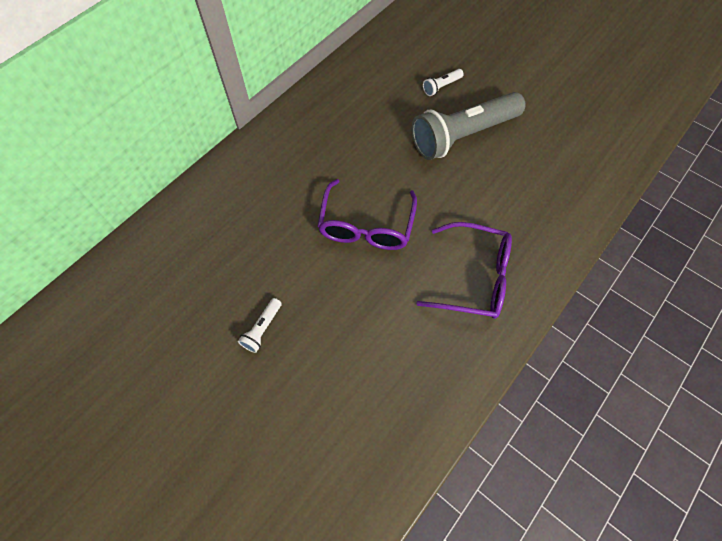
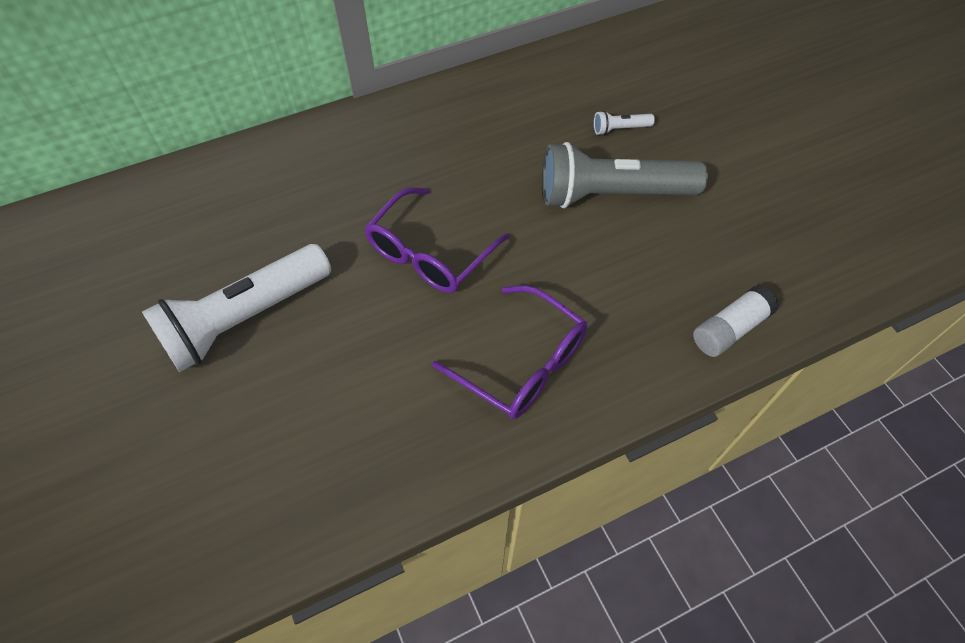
camera: 25 degrees right, 5 degrees down
(262, 329) = (245, 318): white flashlight -> white flashlight, size x2.49
(585, 199) = (730, 329): none -> white glue stick

